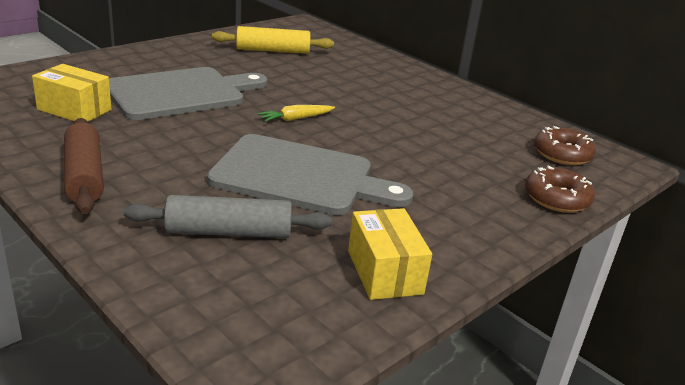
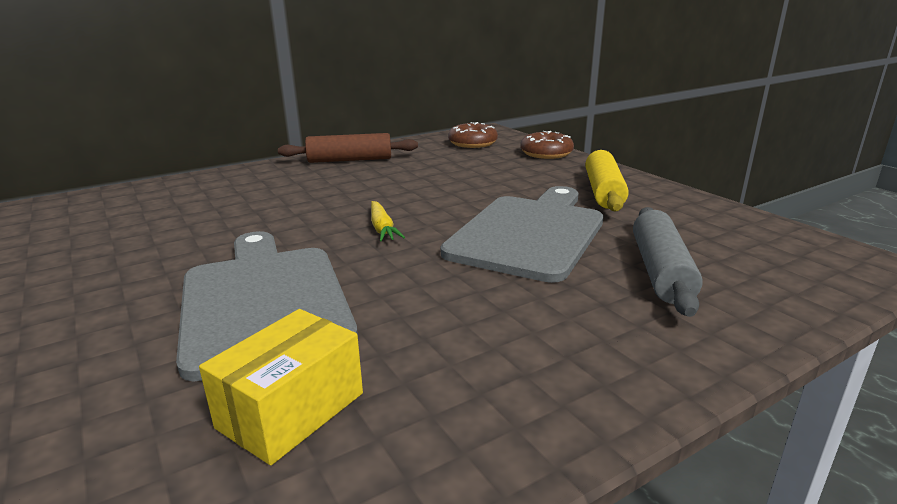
camera: 75 degrees left, 5 degrees down
(84, 176) = (559, 376): brown rolling pin -> brown rolling pin (350, 160)
(273, 50) = (134, 231): yellow rolling pin -> yellow rolling pin (603, 192)
(384, 272) = (686, 212): yellow box -> none

